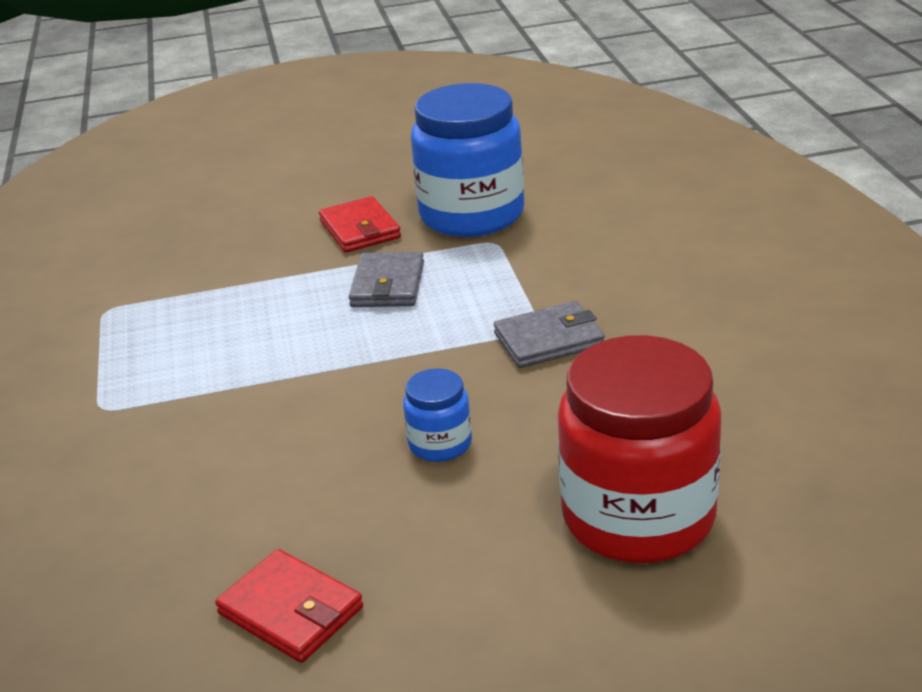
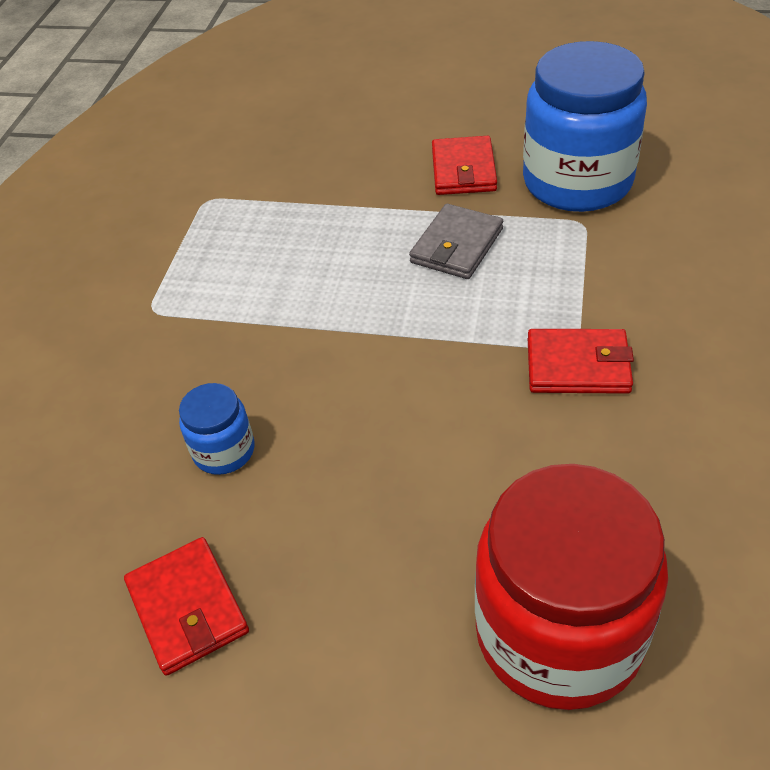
camera: 25 degrees right, 15 degrees up
(440, 444) = (411, 460): blue jar -> blue jar (224, 451)
(549, 340) = (578, 365): grey wallet -> red wallet

